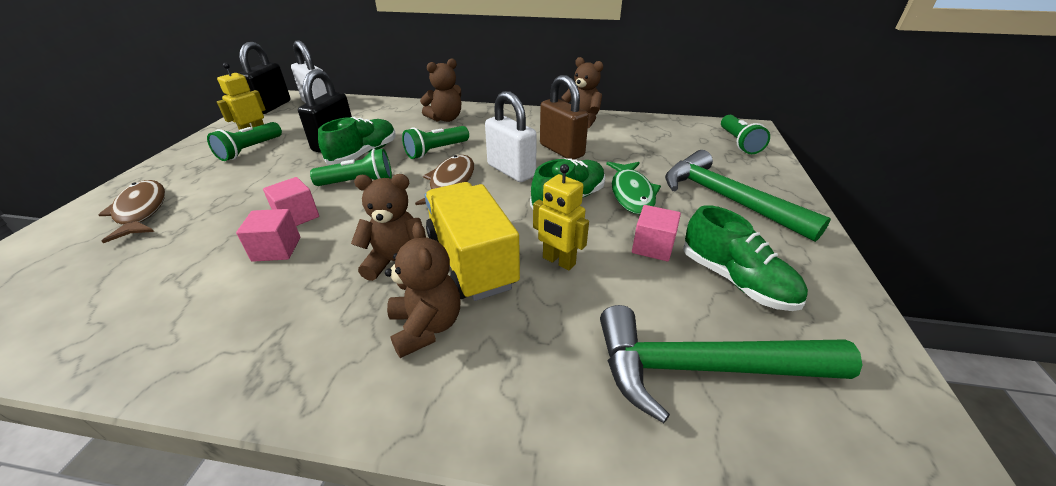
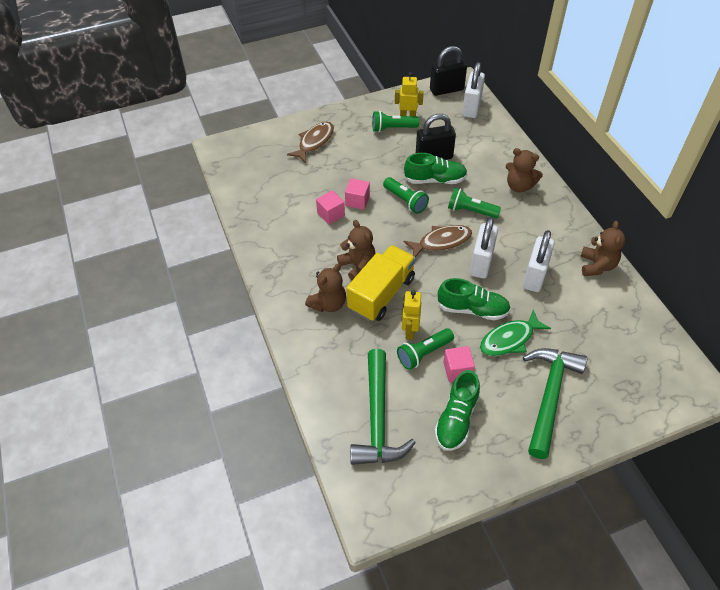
camera: 60 degrees right, 15 degrees up
(561, 150) = (534, 276): brown padlock -> white padlock
(703, 368) = (377, 418): green hammer -> green hammer turned 150 degrees counterclockwise
(738, 143) = (658, 385): green flashlight -> green flashlight (424, 353)

